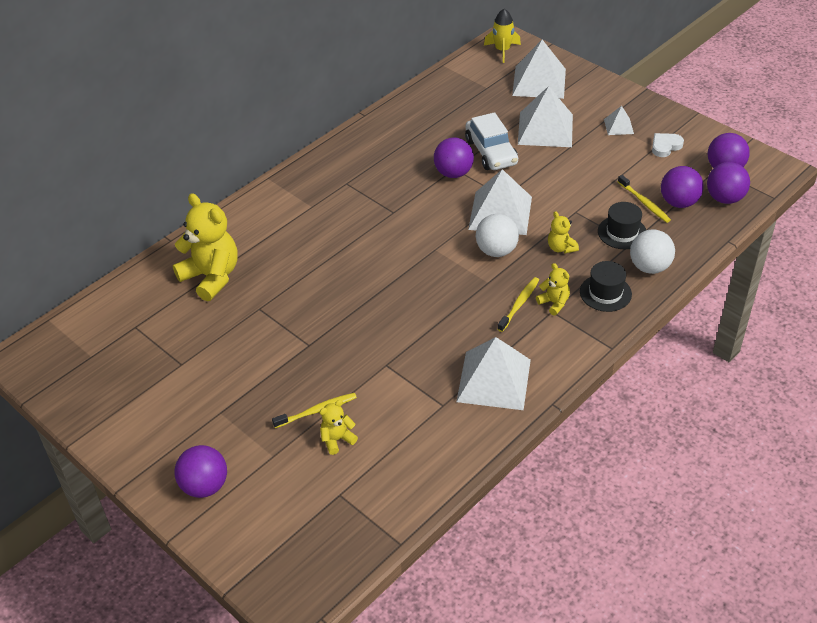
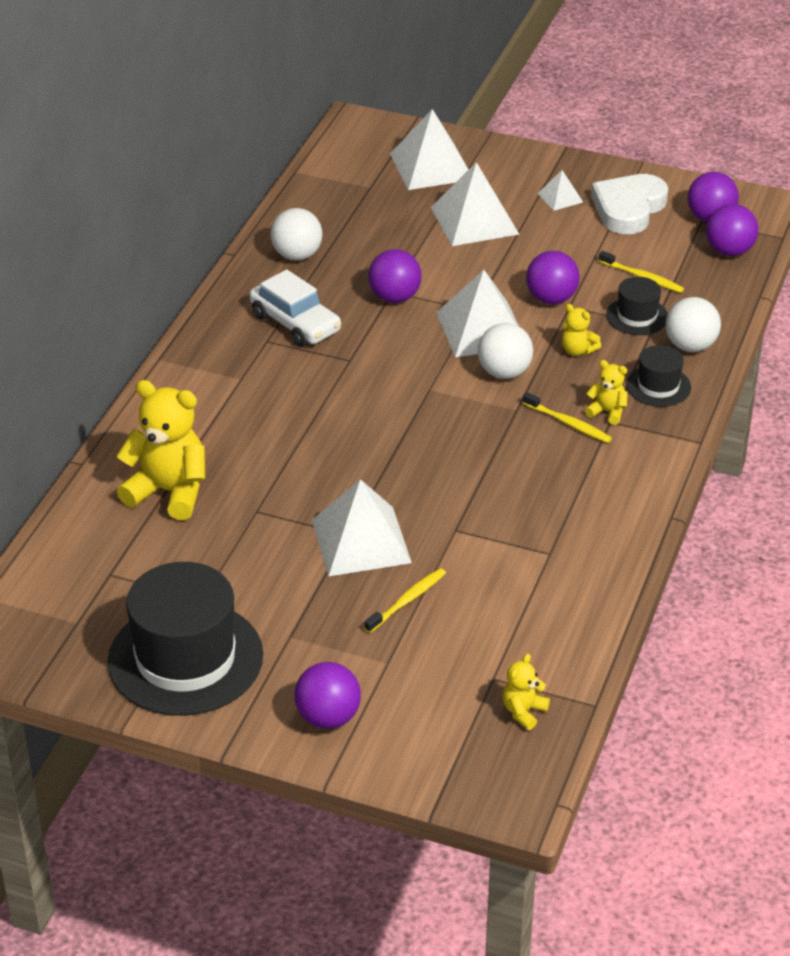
camera: 25 degrees left, 5 degrees down
(141, 406) = (185, 658): none -> black hat
(337, 439) = (452, 623): yellow teddy bear -> yellow teddy bear (523, 711)
(406, 125) = (297, 255): none -> white ball
(491, 152) = (425, 262): white car -> white car (295, 323)
(493, 380) = (591, 511): white pyramid -> white pyramid (361, 541)
(502, 50) = (361, 138): yellow rocket -> none
(519, 304) = (568, 423): yellow toothbrush -> yellow toothbrush turned 120 degrees clockwise
(665, 146) = (628, 208): white heart -> white heart, size x1.93
(679, 202) = (681, 267): purple ball -> purple ball (551, 298)

